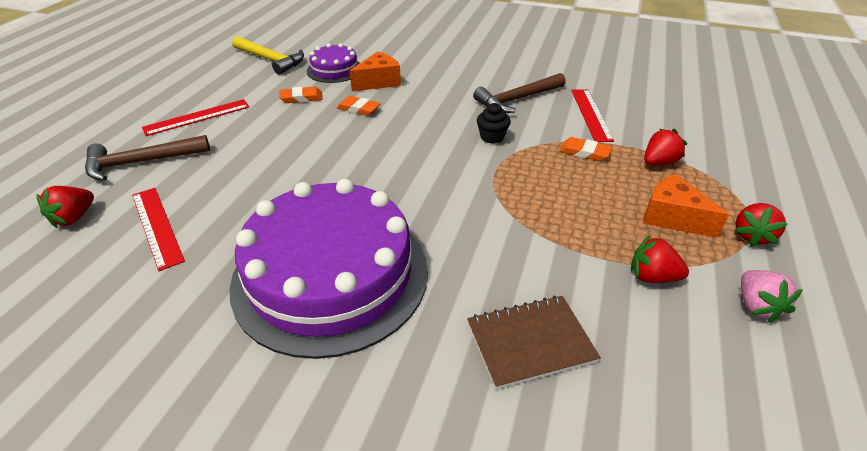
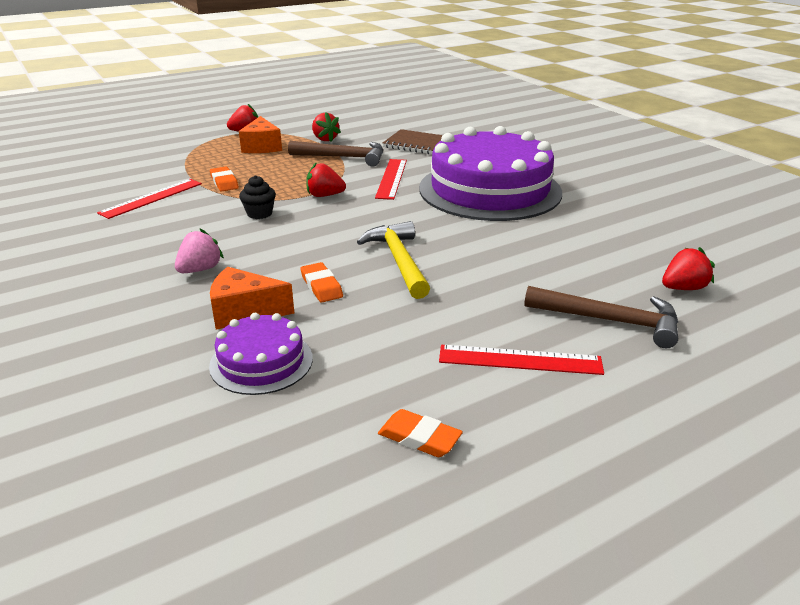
camera: 140 degrees left, 10 degrees down
(157, 226) = (602, 254): red ruler -> red ruler (391, 178)
(270, 60) = (321, 442): yellow hammer -> yellow hammer (399, 261)
(301, 98) = (363, 331): orange eraser -> orange eraser (419, 438)
(517, 99) = (167, 231): brown hammer -> brown hammer (343, 157)
(658, 162) = (198, 163): red strawberry -> red strawberry (324, 195)
(756, 306) = (304, 123): pink strawberry -> pink strawberry (200, 269)

